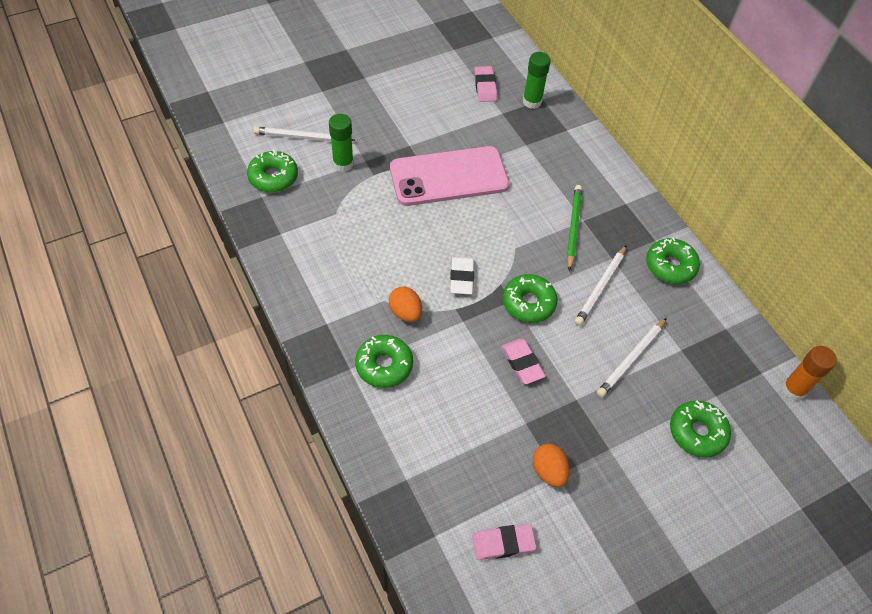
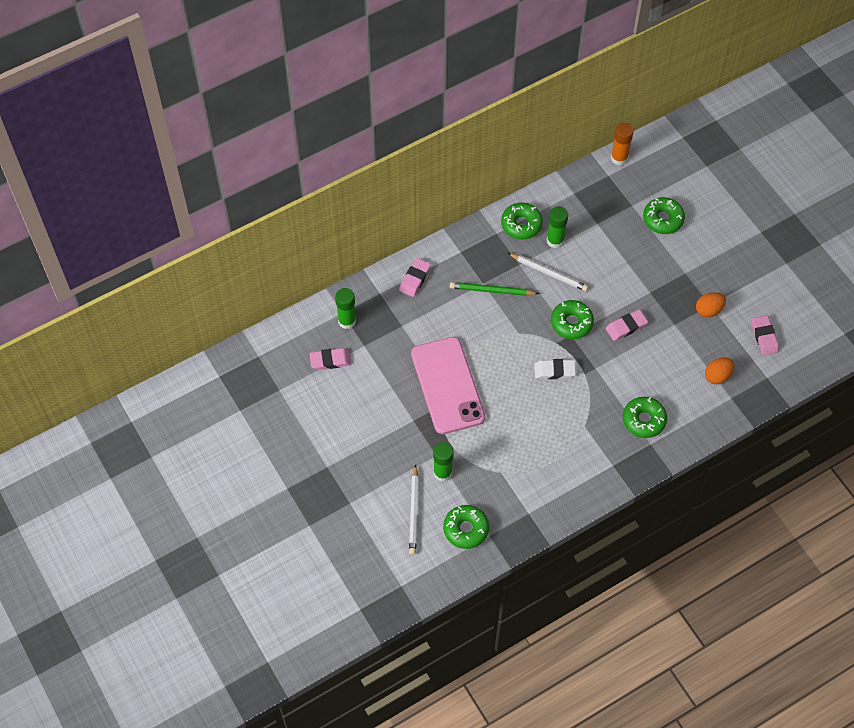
camera: 90 degrees left, 5 degrees up
(405, 312) = (594, 409): orange egg -> orange egg (717, 376)
(586, 160) = (415, 279): none -> pink eraser
(631, 359) = (610, 256): white pencil -> none
(649, 299) = (555, 241): none -> green glue stick

